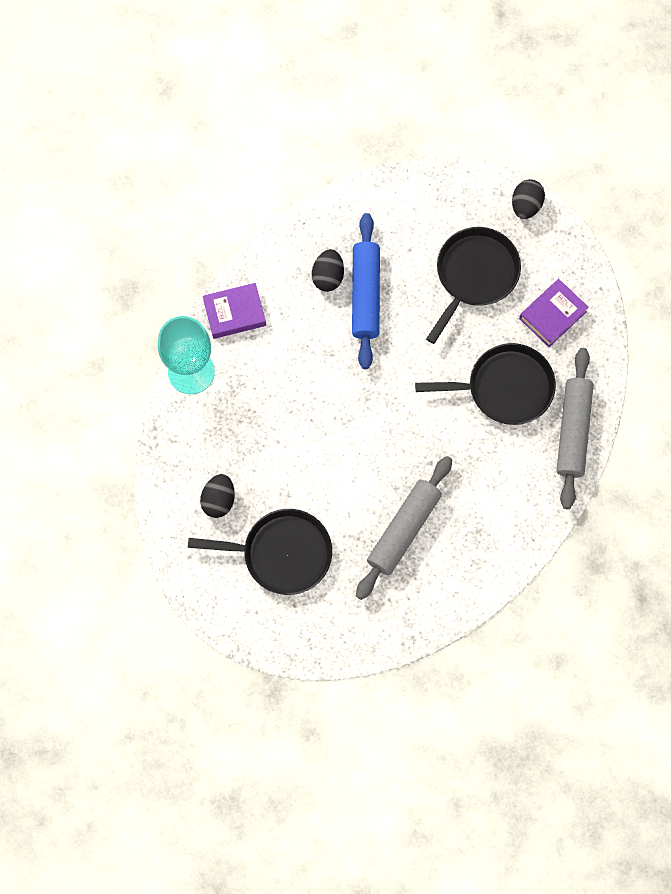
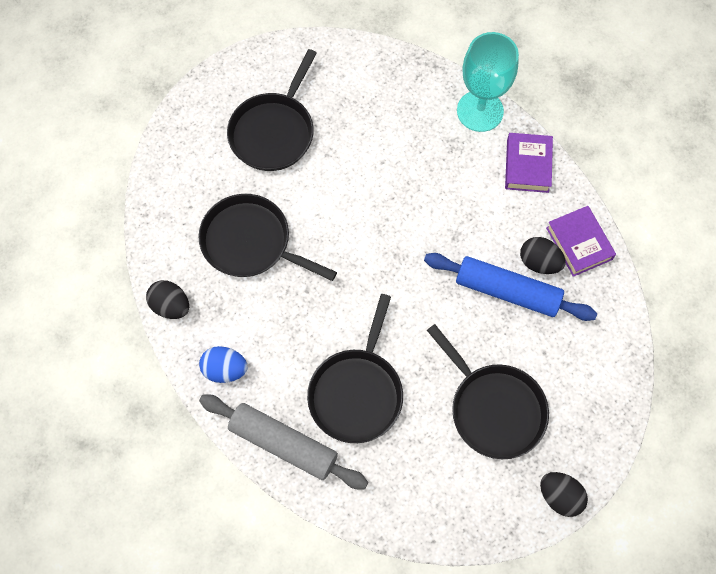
camera: 110 degrees right, 5 degrees down
(219, 500) = (346, 96): black egg -> black egg (171, 306)
(403, 530) = (250, 242): grey rolling pin -> black pan
(530, 504) = (225, 369): none -> blue egg
(552, 315) = (420, 474): purple book -> purple book (579, 243)

